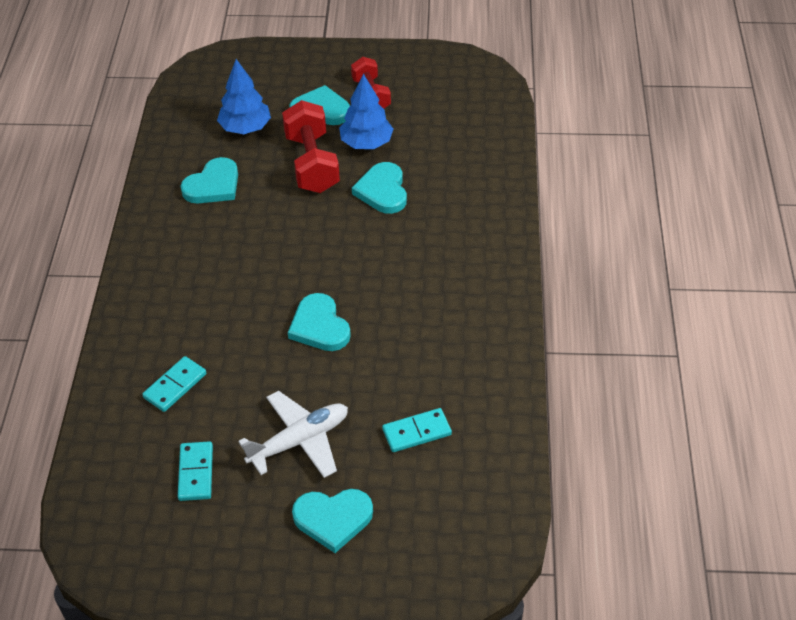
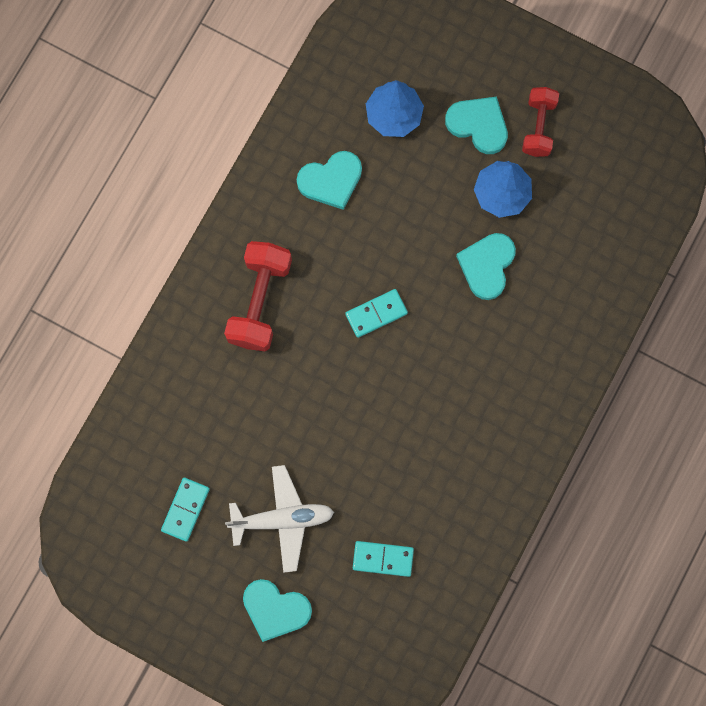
camera: 25 degrees right, 30 degrees up
(175, 386) = (203, 409): turquoise domino -> turquoise domino (376, 314)
(312, 163) = (436, 196): red dumbbell -> red dumbbell (260, 301)
(319, 326) = (353, 404): turquoise heart -> none

